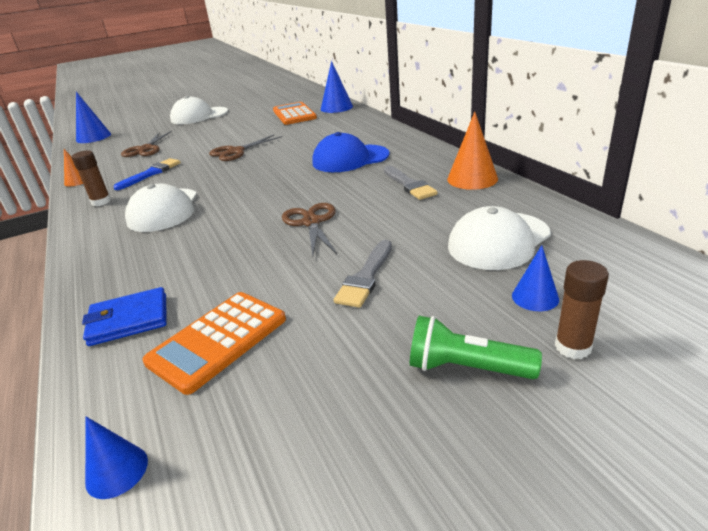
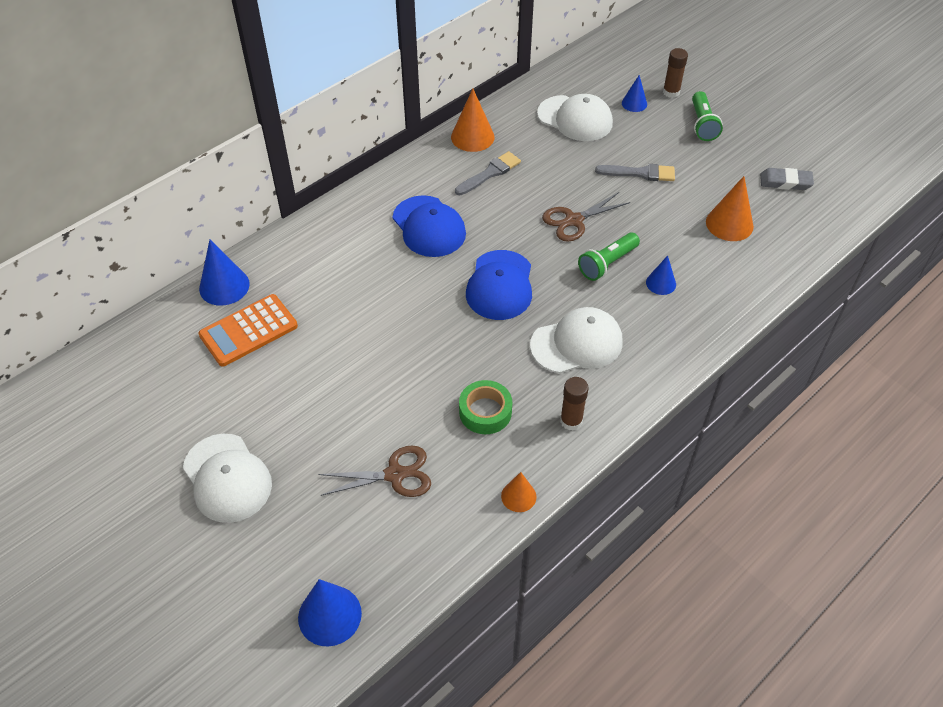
camera: 110 degrees left, 20 degrees up
(117, 471) = (824, 225): blue cone -> blue cone (661, 283)
(129, 320) = (733, 279): blue wallet -> none
(151, 173) = (485, 412): blue brush -> green tape
(218, 340) = (729, 224): orange calculator -> orange cone
(236, 151) = (406, 346): brown scissors -> none
(236, 235) = (607, 264): none -> green flashlight
(258, 448) = (785, 182): none -> grey eraser
(259, 183) = (500, 285): none -> blue cap

